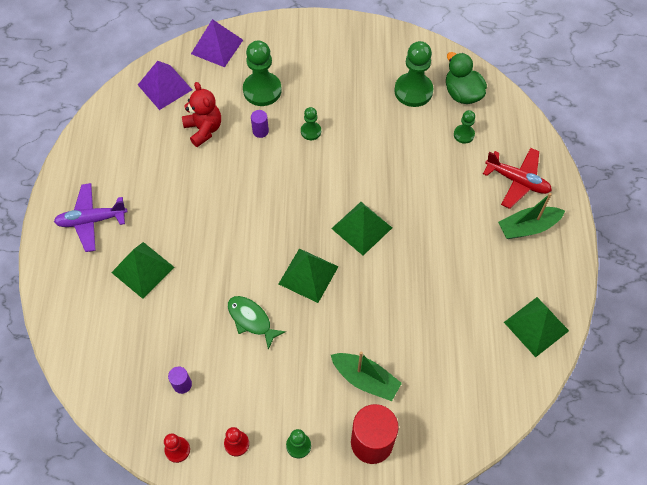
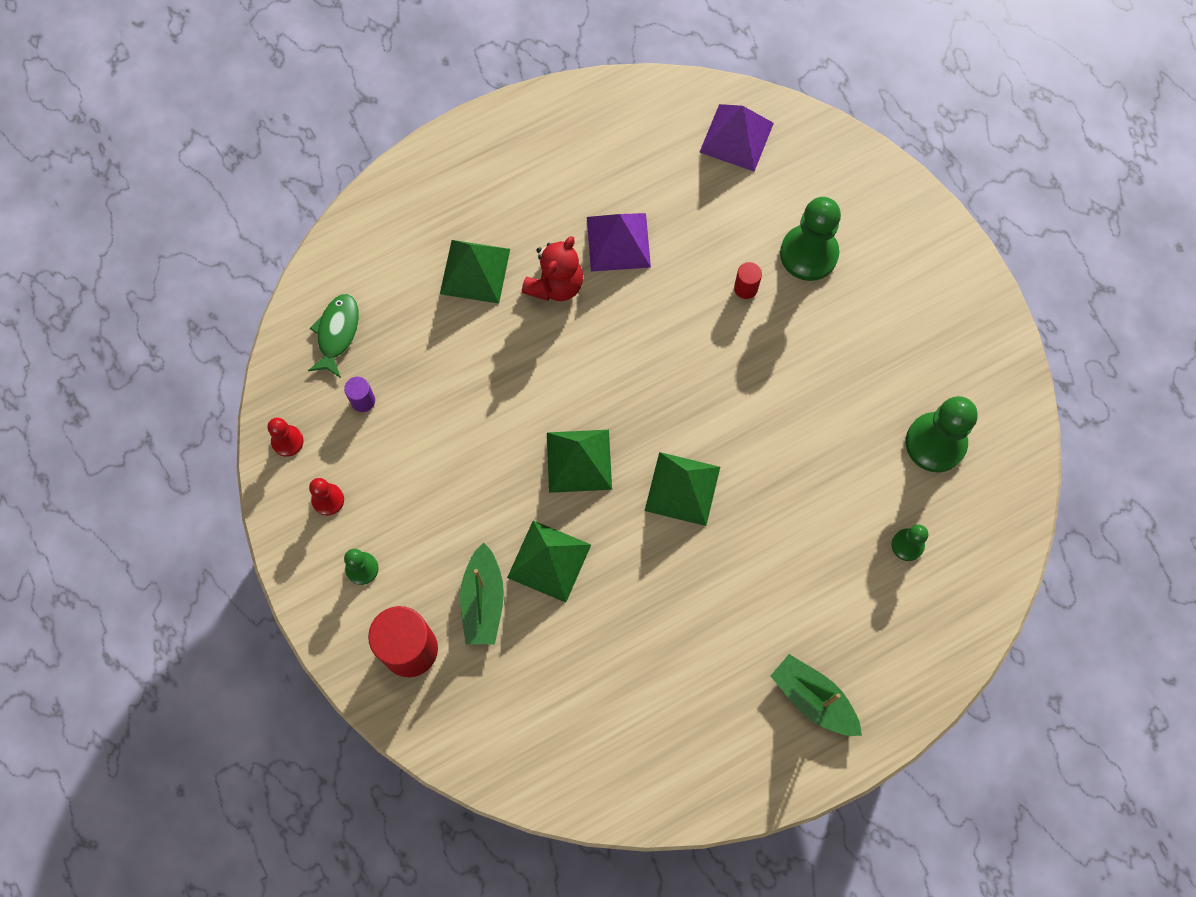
camera: 60 degrees right, 10 degrees up
(91, 220) = (503, 176): purple plane -> none
(204, 129) = (705, 220): red teddy bear -> red teddy bear (555, 285)
(217, 46) = (839, 159): purple pyramid -> purple pyramid (618, 241)
(251, 320) = (483, 429): green fish -> green fish (337, 333)
(260, 131) = (745, 288): purple cylinder -> red cylinder
(311, 131) = (785, 349): green pawn -> none
(462, 93) = (975, 510): green duck -> none
(517, 181) = (878, 652): red plane -> none
(536, 326) = (673, 775): green pyramid -> green pyramid (549, 561)

